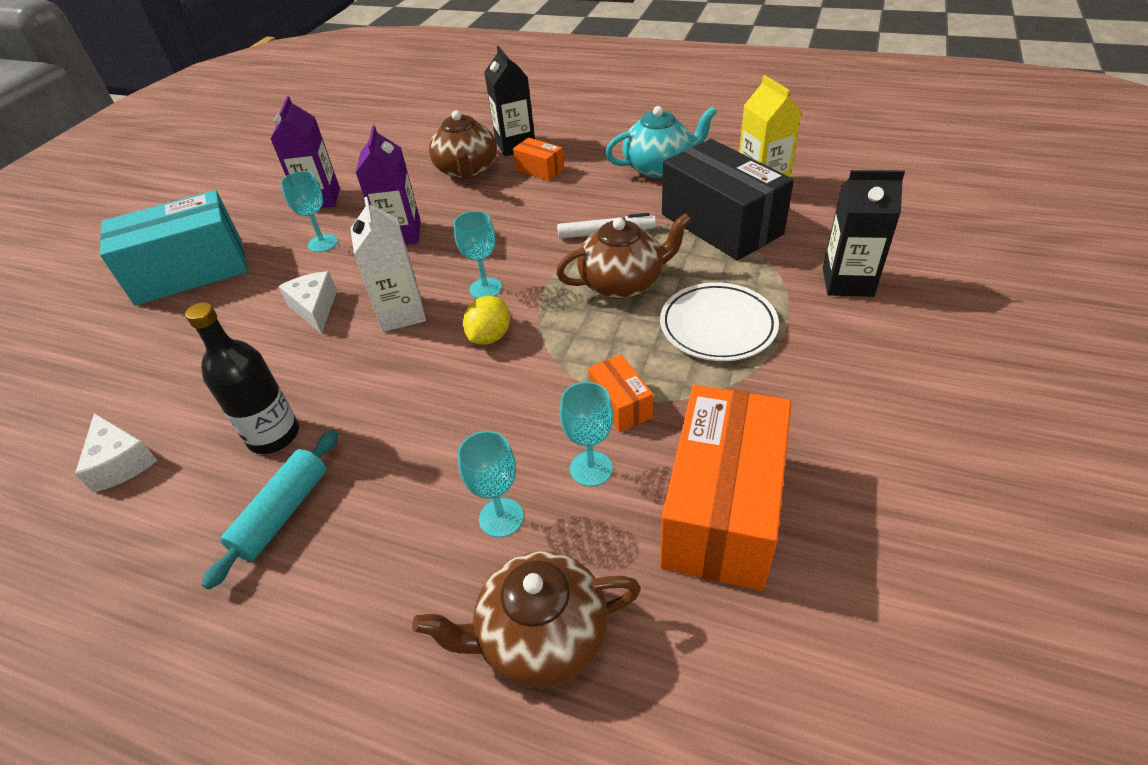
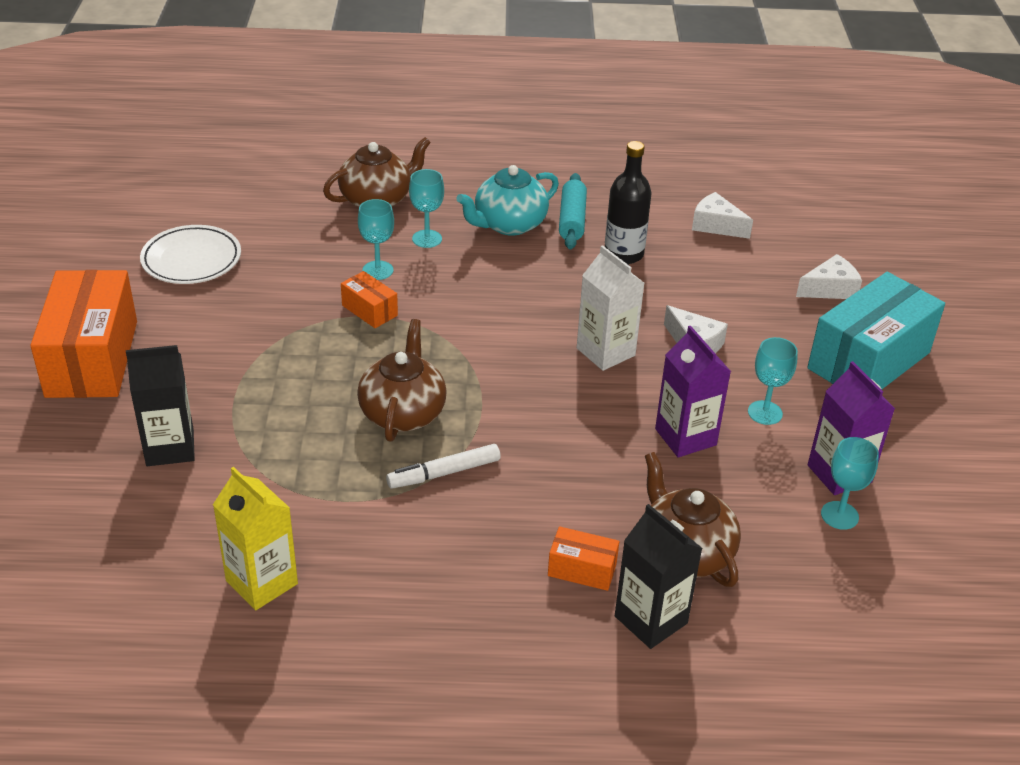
camera: 155 degrees right, 5 degrees down
(122, 346) = (830, 289): none -> white cheese
(485, 288) = (541, 387): turquoise goblet -> turquoise goblet (839, 515)
(490, 336) = (506, 344): yellow lemon -> none
(623, 283) = (403, 413): brown teapot -> brown teapot turned 135 degrees clockwise
(659, 167) = (412, 600): turquoise teapot -> turquoise teapot (509, 224)
(717, 326) = (299, 383): white plate -> white plate (191, 259)
(721, 224) = (309, 506): black box -> none
(722, 509) = (282, 263): orange box -> orange box (92, 358)

